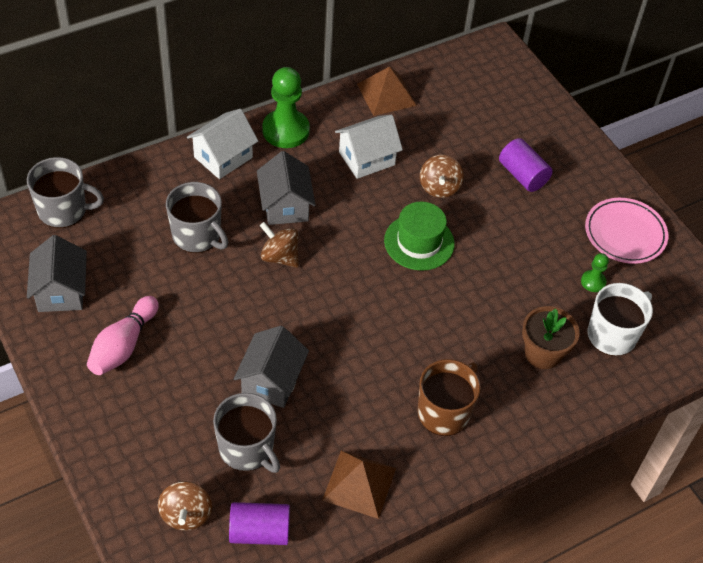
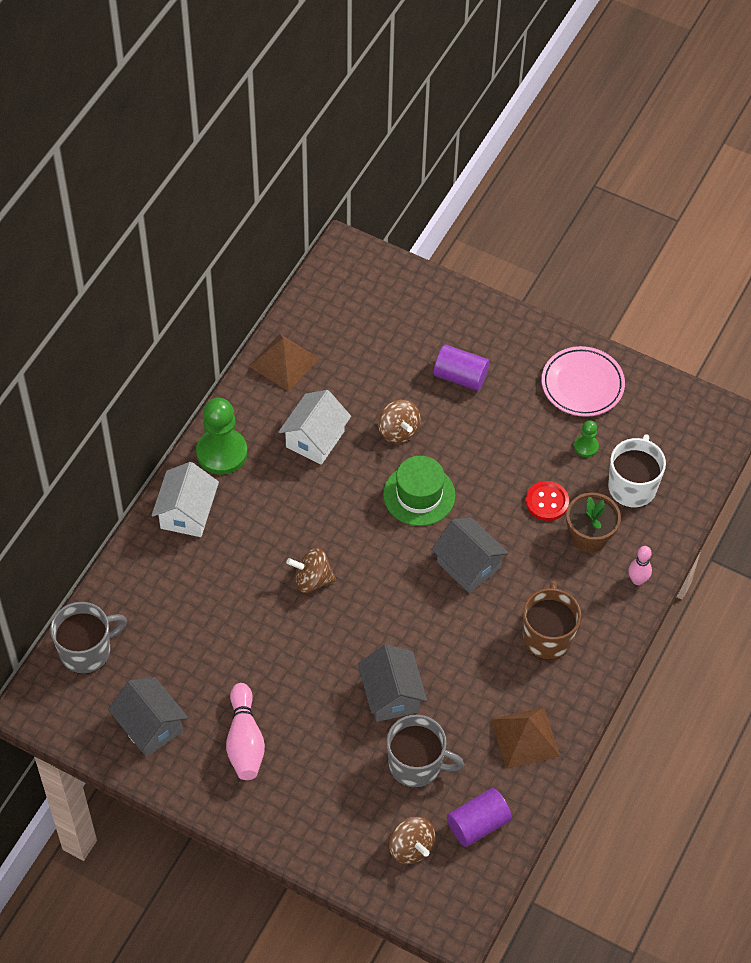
camera: 30 degrees left, 5 degrees up
(197, 235) = (225, 603): grey mug -> none
(285, 206) = (279, 528): grey house -> grey house (468, 565)
(525, 306) = (547, 502): none -> red button
(561, 412) = (637, 580): none -> pink bowling pin

